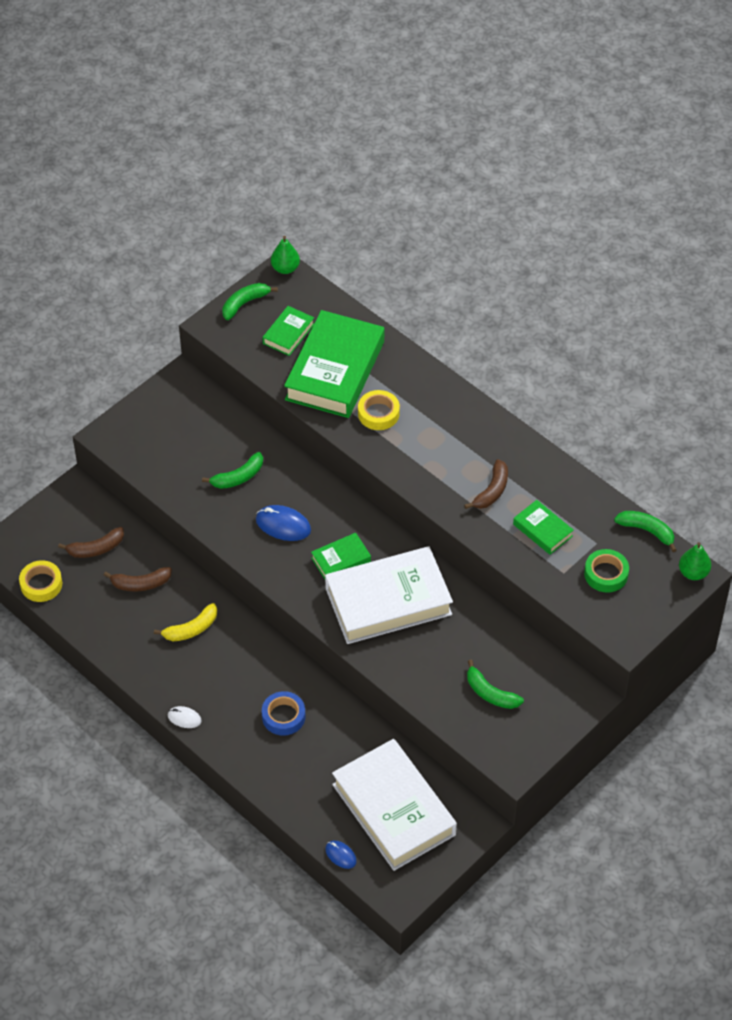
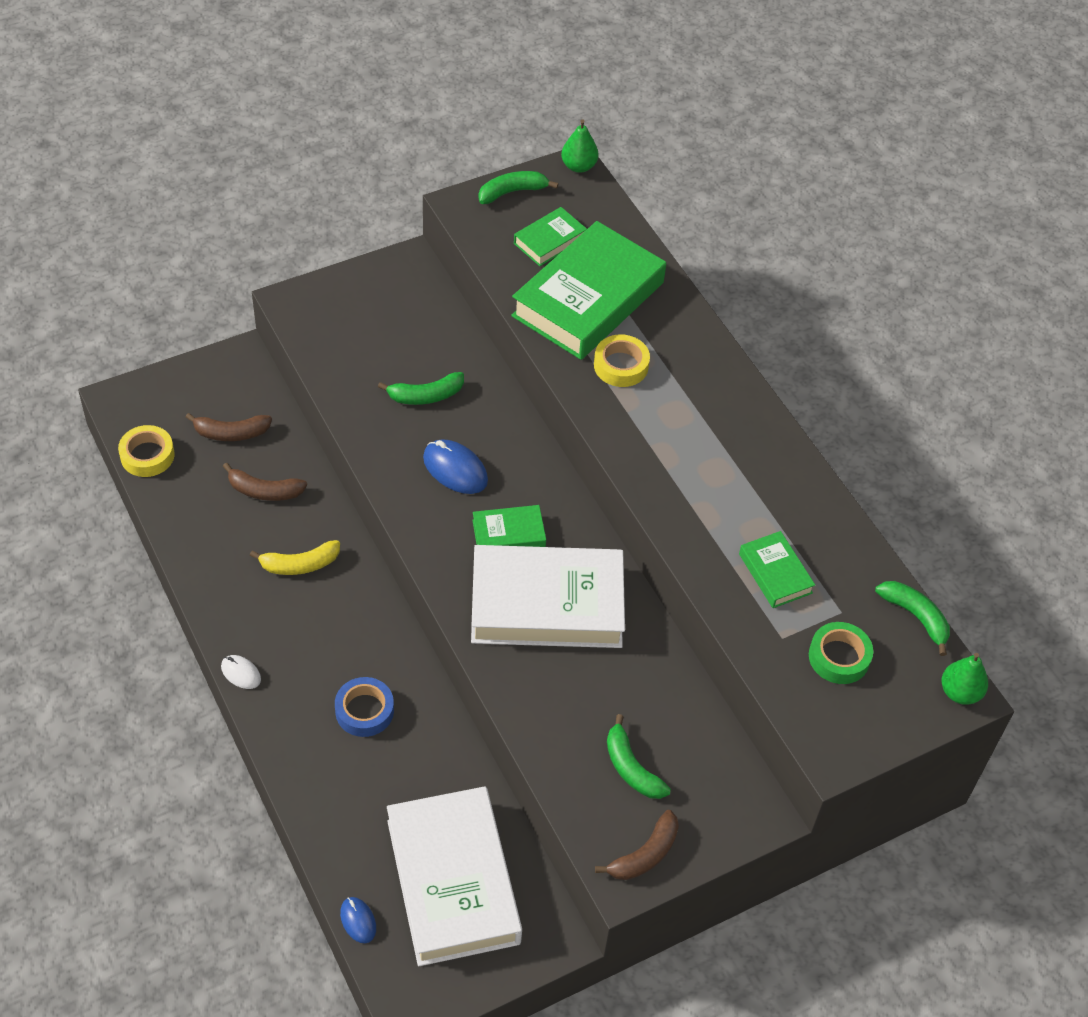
camera: 15 degrees right, 0 degrees up
(492, 491) = (727, 503): brown banana -> brown banana (645, 855)

